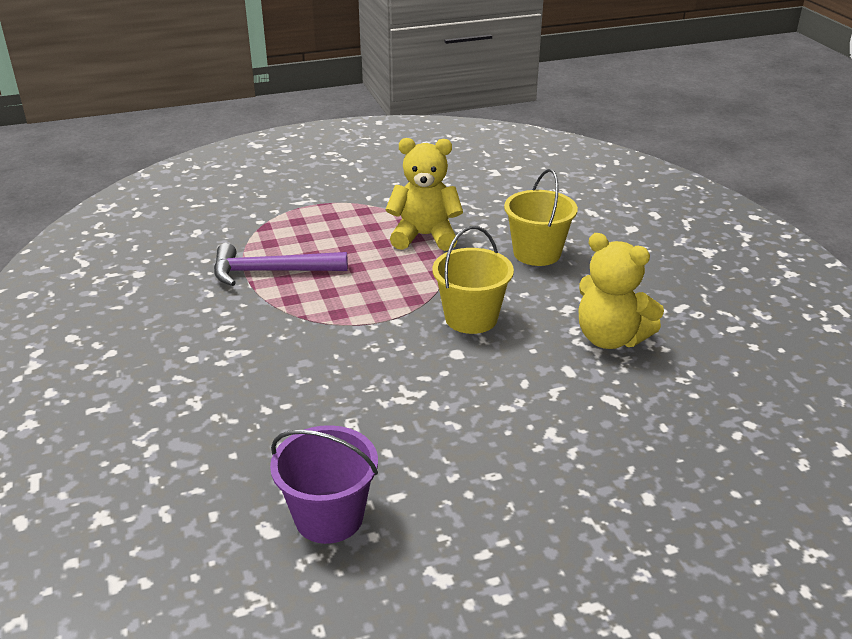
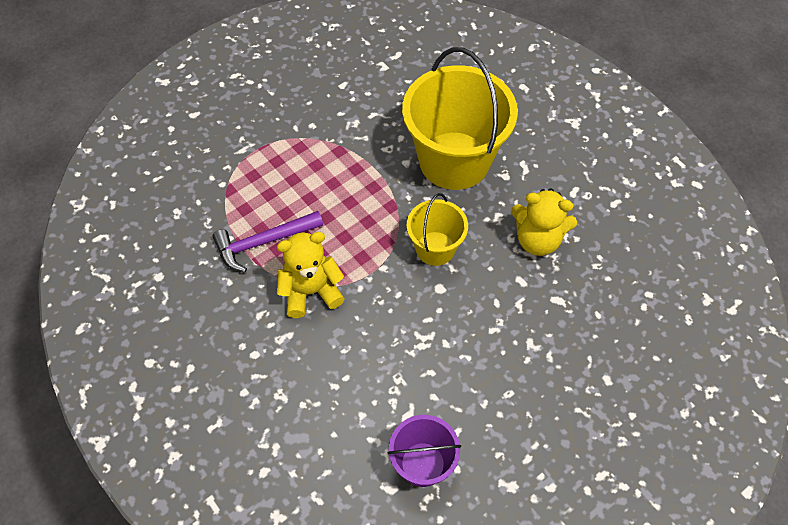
camera: 20 degrees left, 25 degrees up
(424, 236) = (362, 165): yellow teddy bear -> yellow teddy bear (311, 291)
(537, 253) = (454, 160): yellow bucket -> yellow bucket, size x1.91

